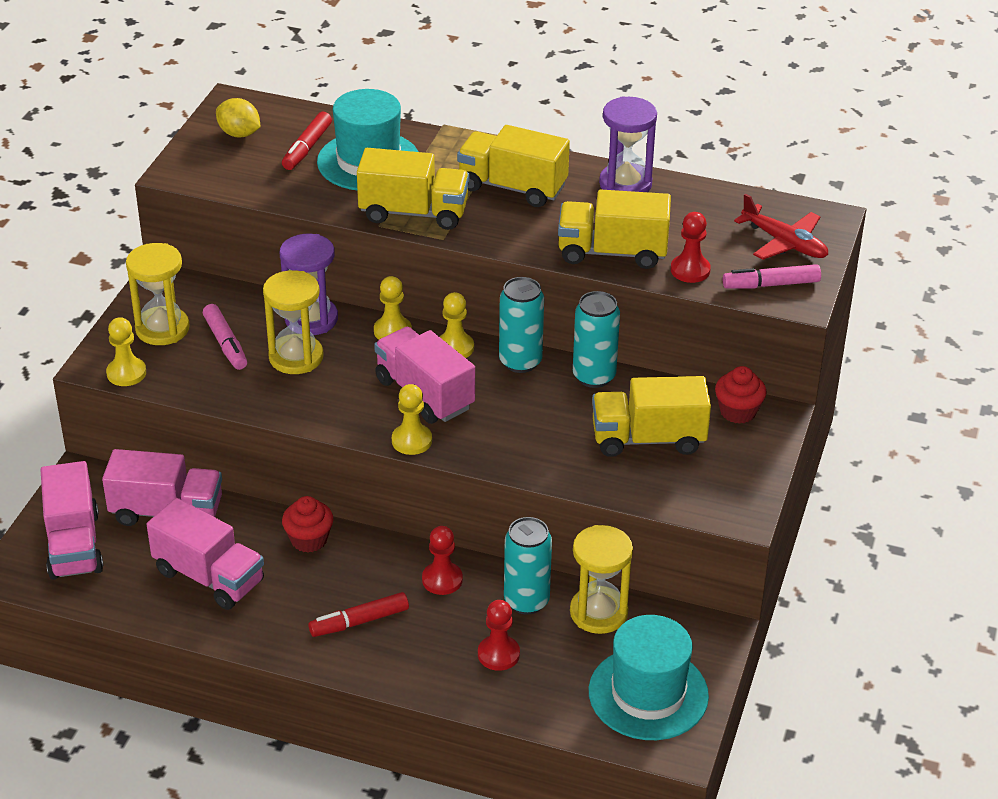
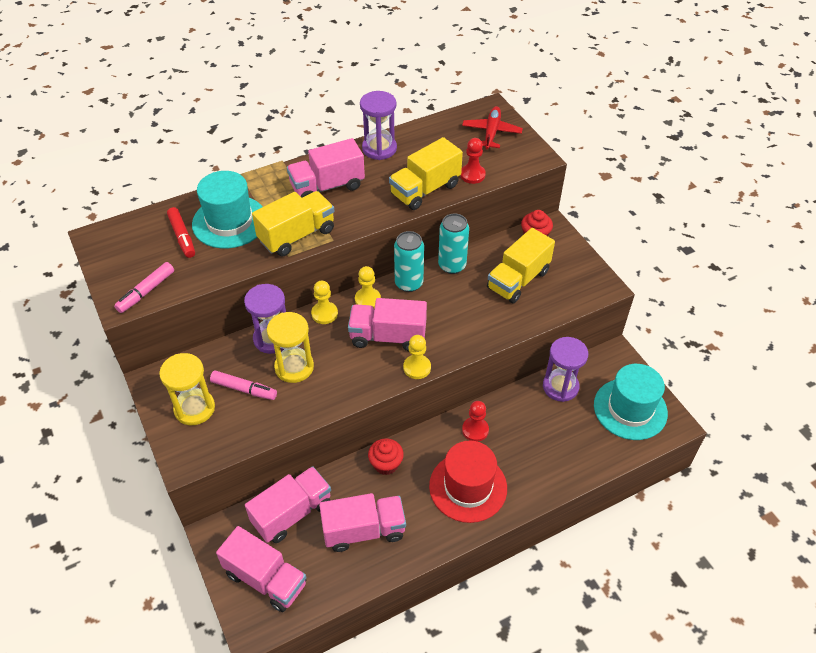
camera: 45 degrees left, 10 degrees up
(126, 373) = (210, 452): yellow pawn -> none
(239, 134) = (128, 254): yellow lemon -> none
(359, 621) = (468, 487): red marker -> red hat
(498, 654) = (549, 446): red pawn -> none
(512, 187) = (327, 186): yellow truck -> pink truck
(526, 601) = (524, 408): turquoise can -> none
(598, 613) = (560, 387): yellow hourglass -> purple hourglass
(771, 284) = (516, 158): pink marker -> pink marker (146, 291)
(784, 243) = (491, 132): red plane -> red plane turned 75 degrees counterclockwise

